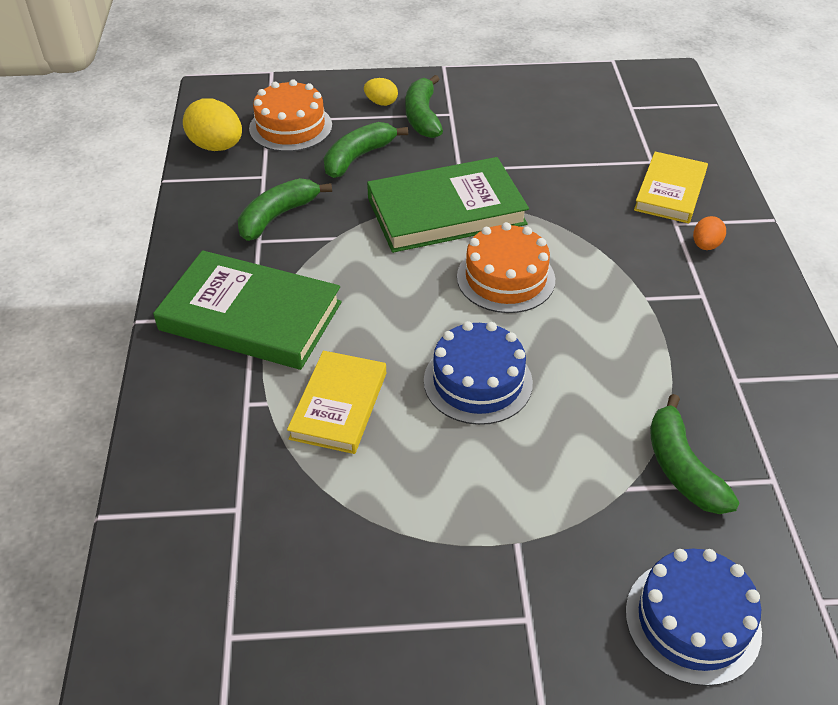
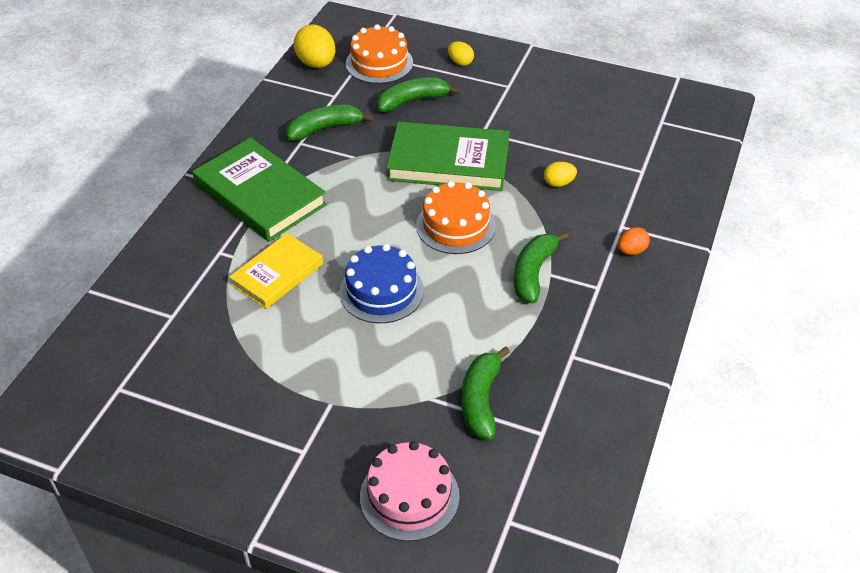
camera: 25 degrees right, 0 degrees up
(422, 116) = (484, 82): green banana -> green banana (533, 273)
(579, 198) = (558, 183): none -> yellow egg
(670, 191) = (637, 200): yellow book -> none
(692, 621) = (409, 496): blue cake -> pink cake

